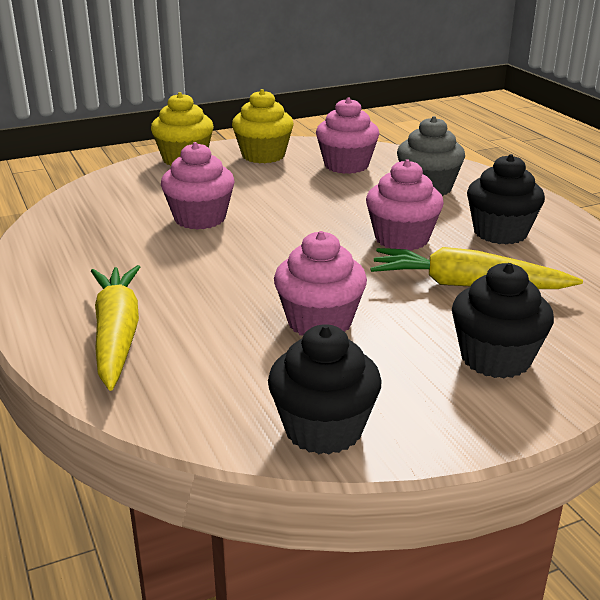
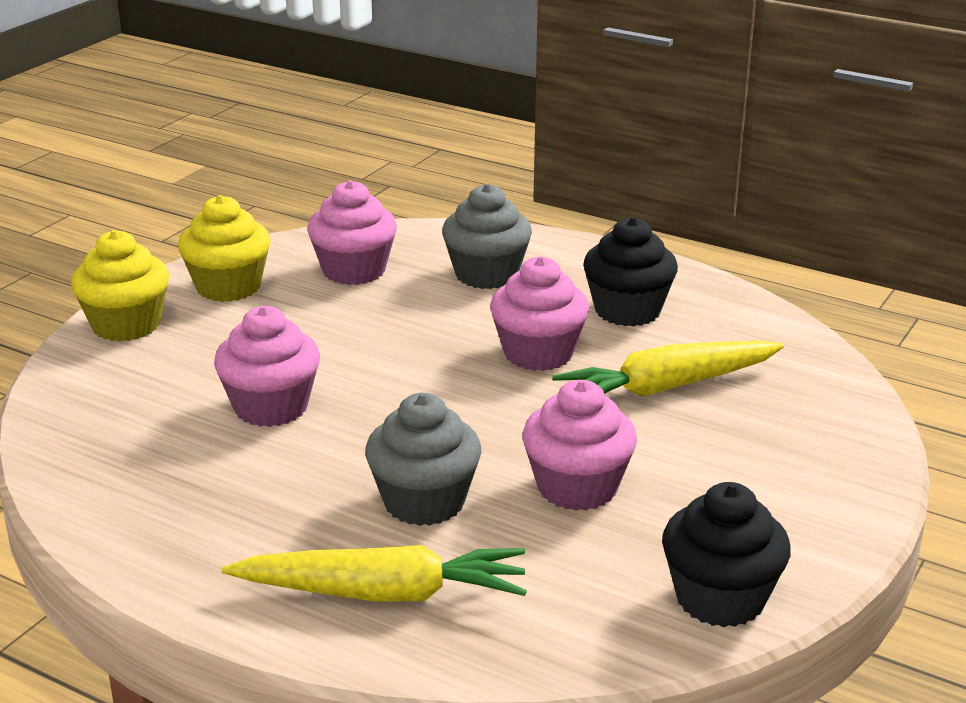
camera: 35 degrees left, 0 degrees up
(117, 335) = (383, 593): yellow carrot -> yellow carrot turned 135 degrees clockwise
(212, 295) = (424, 502): none -> grey cupcake
(495, 358) = (781, 460): black cupcake -> none

